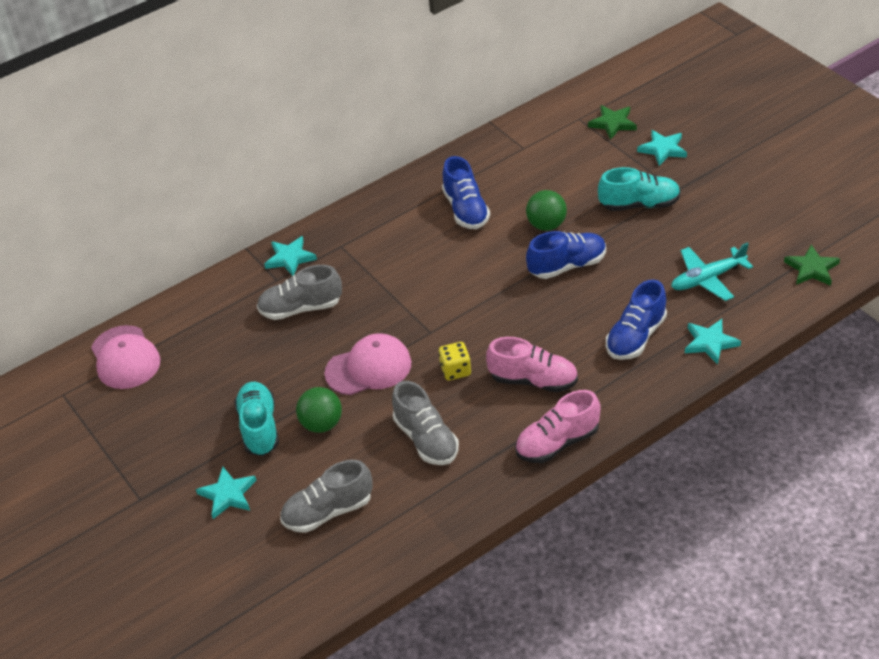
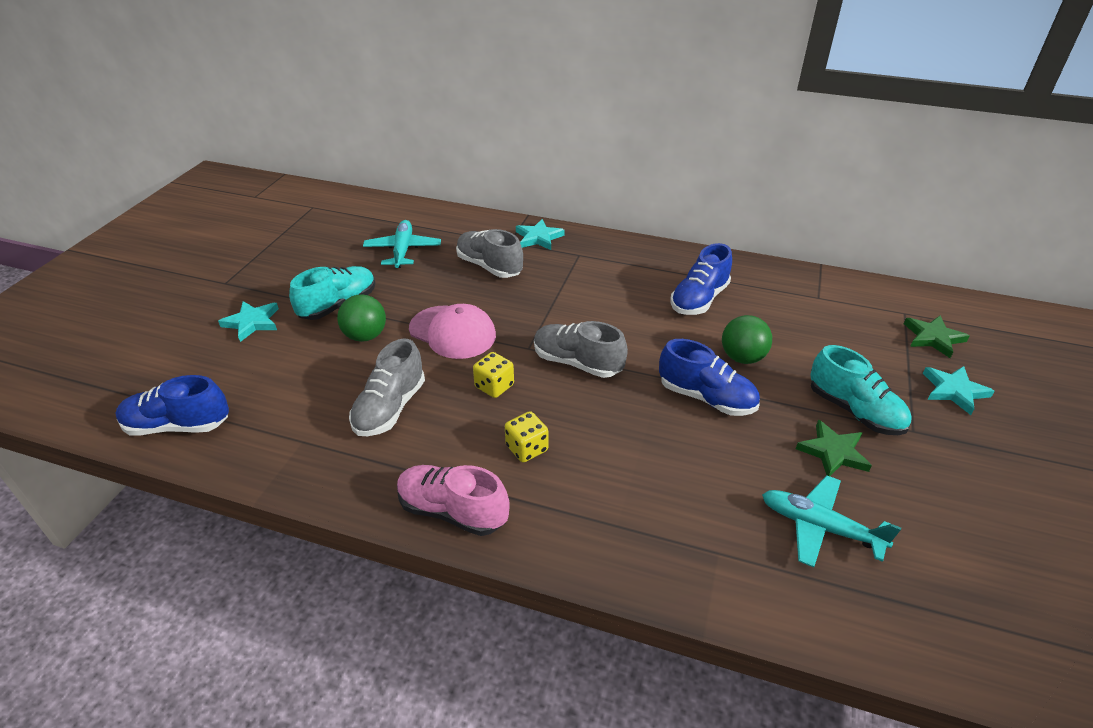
camera: 50 degrees right, 5 degrees down
(125, 358) = (367, 215): pink cap -> none
(216, 355) = (403, 250): none -> turquoise plane
(328, 511) = (261, 387): grey shoe -> grey shoe (577, 363)
(533, 380) = (527, 448): pink shoe -> yellow dice
(635, 337) = (663, 504): blue shoe -> blue shoe (178, 426)
(710, 343) = (723, 583): turquoise star -> none
(812, 269) = (965, 637): green star -> green star (833, 452)

